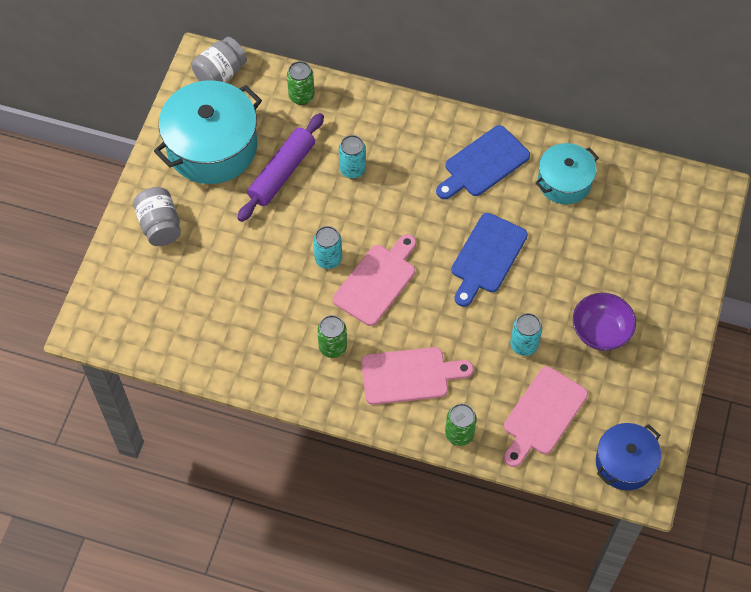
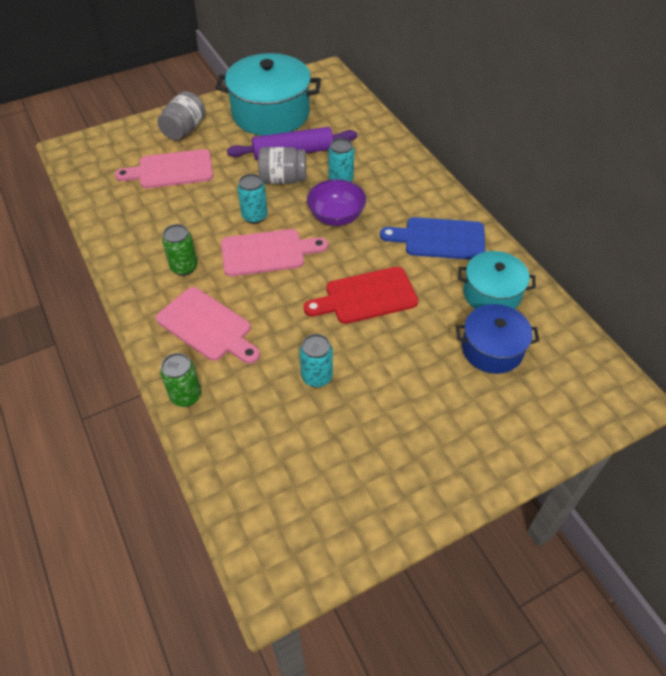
camera: 45 degrees right, 10 degrees down
(220, 73) = (327, 84): grey jar -> grey jar (283, 179)
(301, 96) = (361, 123): green can -> none
(487, 257) = (366, 296): blue cutting board -> red cutting board
(542, 414) = (265, 440): pink cutting board -> pink cutting board (171, 170)
(601, 331) = (392, 420): purple bowl -> purple bowl (336, 216)
(624, 463) = (282, 545): blue pot -> blue pot (492, 349)

